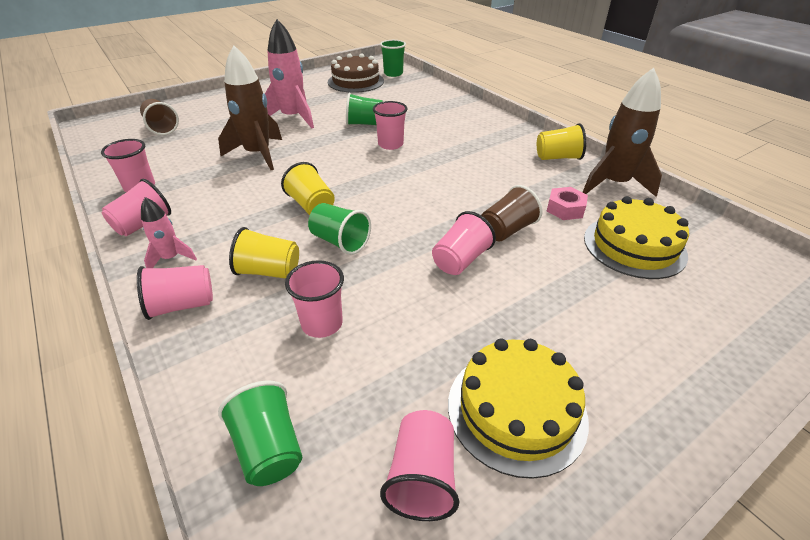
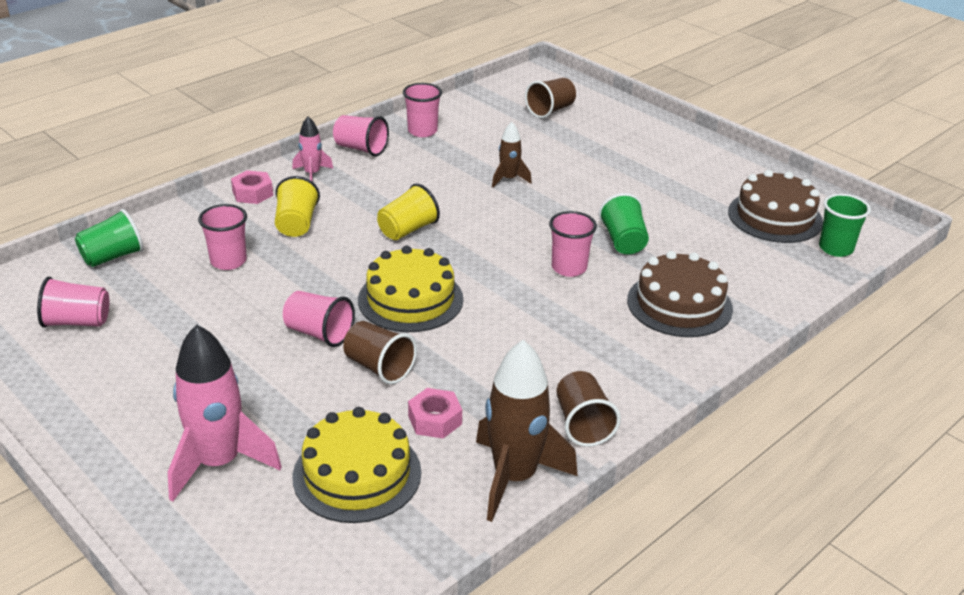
camera: 80 degrees right, 5 degrees down
(182, 305) = (252, 193): pink cup -> pink nut
(258, 154) = (509, 179): brown rocket -> brown rocket, size x0.52
(293, 118) = (616, 185): pink rocket -> pink rocket (219, 463)
(340, 242) = (344, 256): green cup -> none
(439, 117) = (679, 304): none -> brown cake
(516, 410) = (125, 366): yellow cake -> yellow cake (410, 299)
(557, 158) = (583, 424): yellow cup -> brown cup

